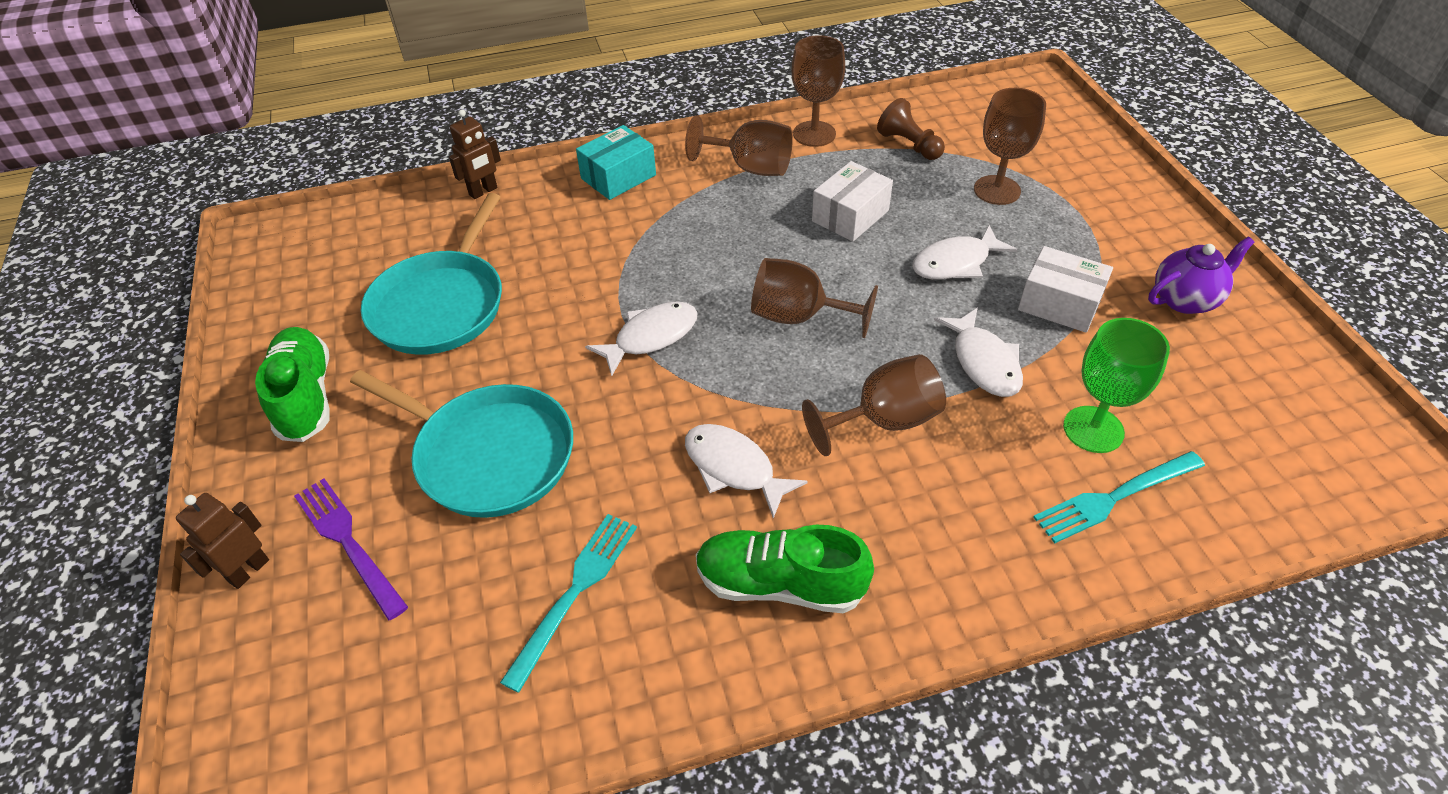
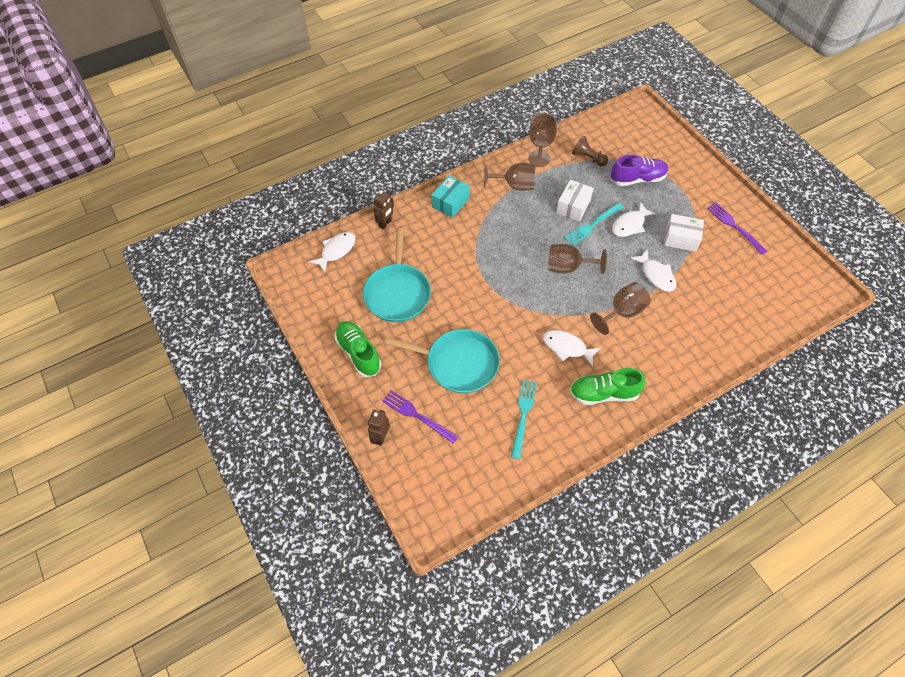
camera: 15 degrees left, 10 degrees up
(651, 337) = (505, 291): white fish -> white fish (336, 251)
(997, 190) = (637, 179): brown goblet -> purple shoe
(1093, 429) = (709, 299): green goblet -> none
(1113, 498) = (723, 329): turquoise fork -> turquoise fork (592, 225)
(1185, 299) = (734, 226): purple teapot -> purple fork

